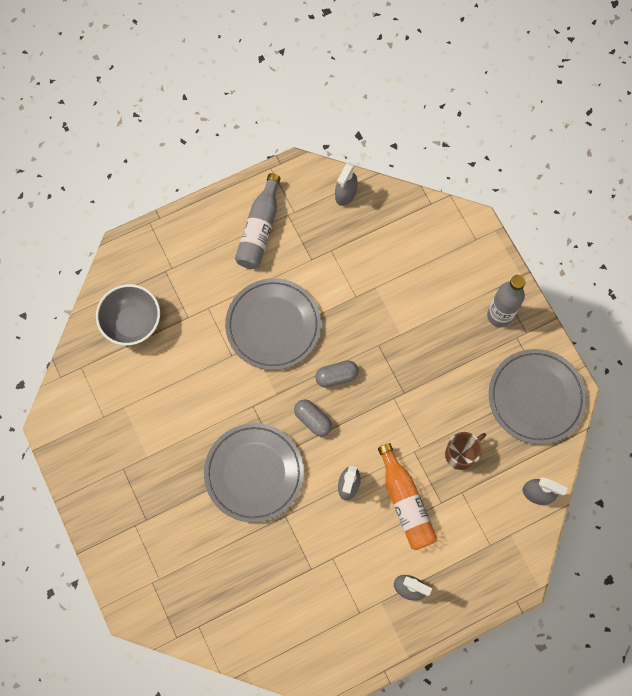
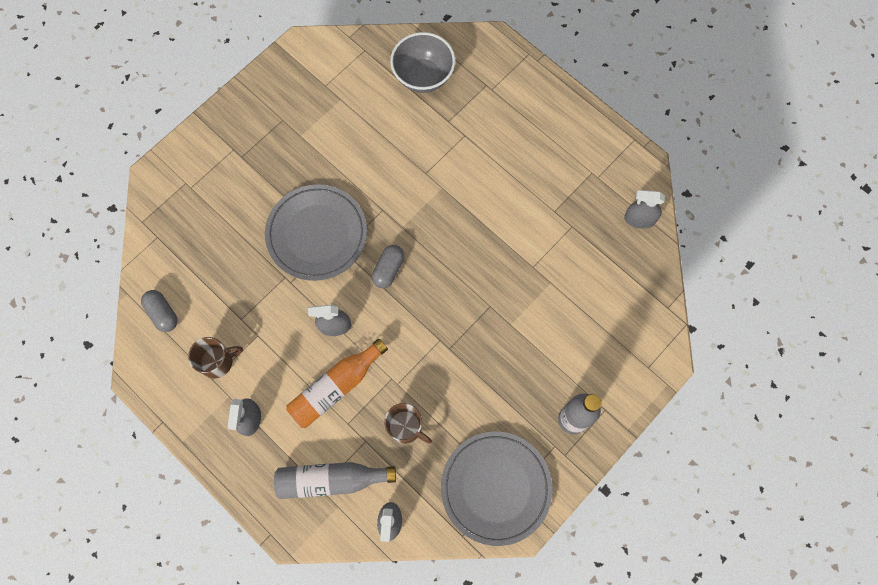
camera: 70 degrees right, 0 degrees up
(259, 229) = (565, 152): grey bottle -> grey bottle (331, 480)
(273, 325) = (470, 200): grey plate -> none
(336, 376) = (441, 276): grey capsule -> grey capsule (163, 313)
(344, 602) = (217, 361): none -> brown mug

